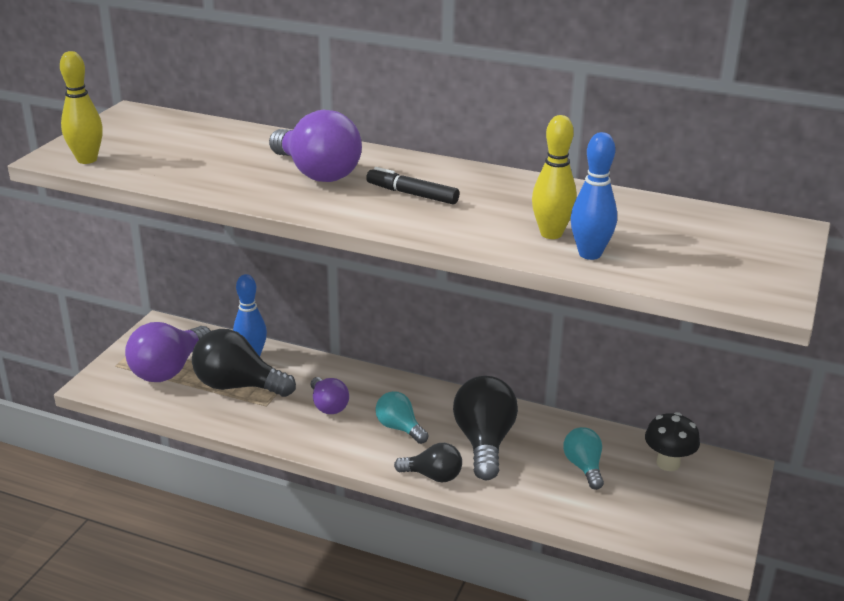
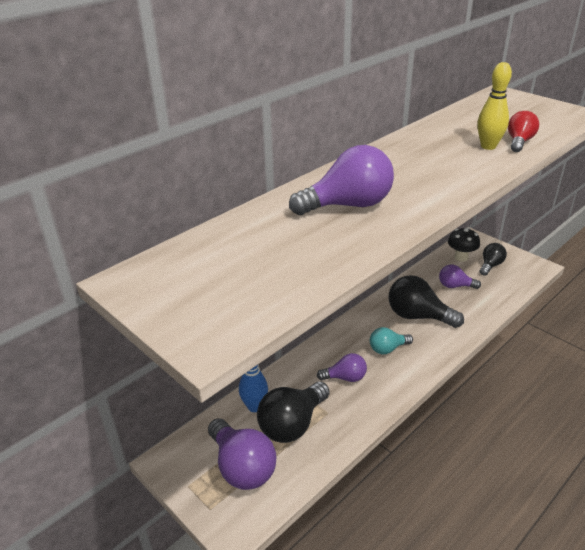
camera: 65 degrees left, 5 degrees up
(87, 160) = (232, 323): yellow bowling pin -> none
(412, 194) = (408, 176): black marker -> none
(433, 476) = (445, 347): black light bulb -> black light bulb (490, 265)
(584, 467) = (455, 286): turquoise light bulb -> purple light bulb
(590, 254) = (519, 142): blue bowling pin -> red light bulb

